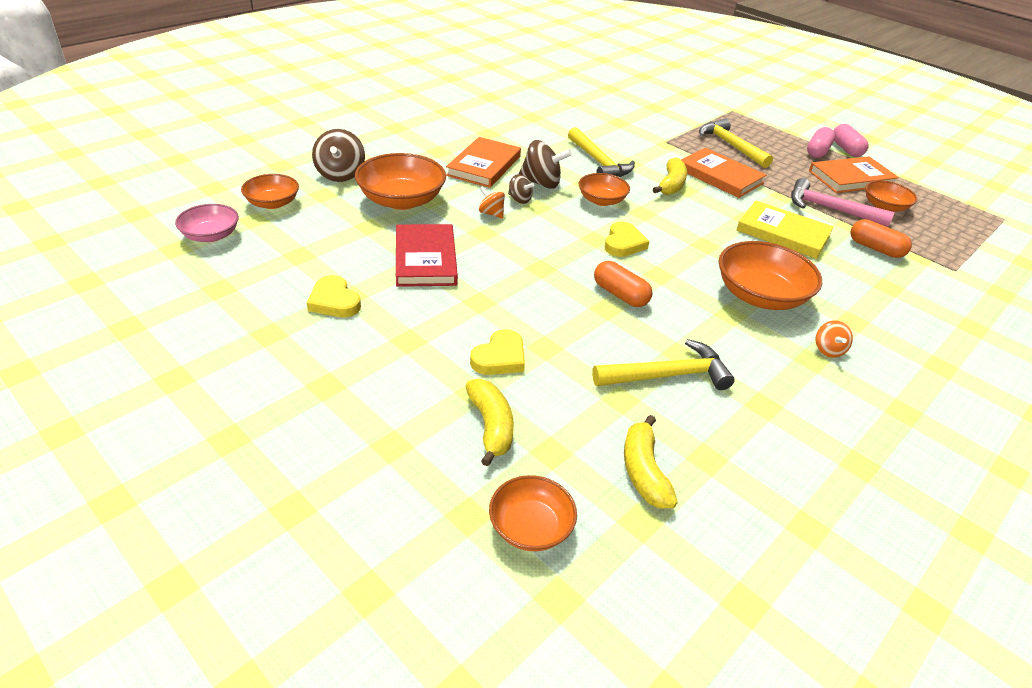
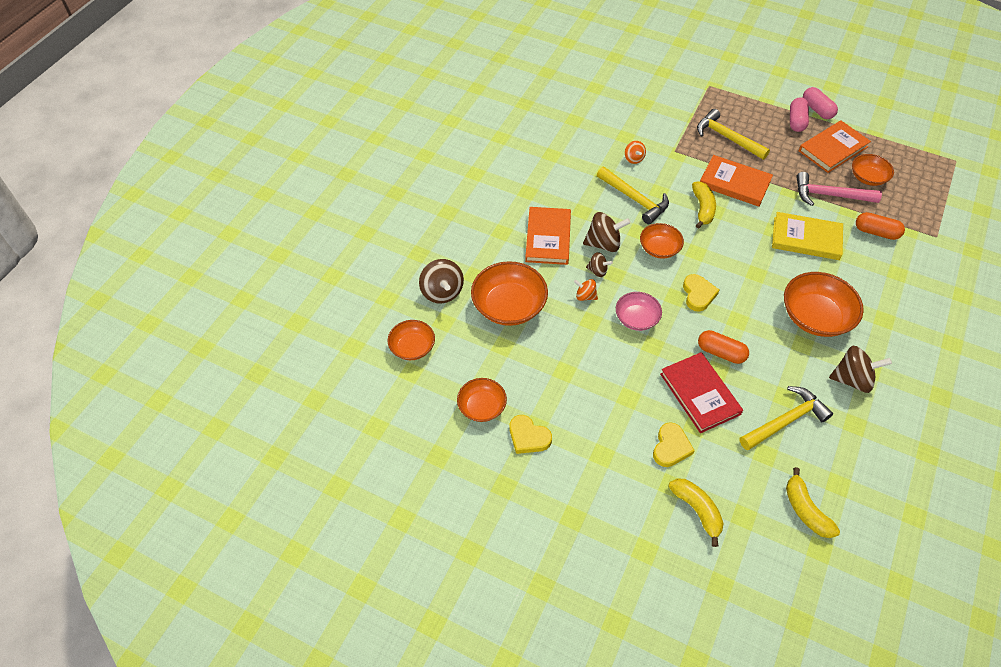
camera: 15 degrees left, 15 degrees up
(211, 235) = (392, 403): pink bowl -> pink bowl (636, 318)
(425, 259) = (566, 367): red book -> red book (700, 394)
(530, 527) = (760, 579): orange bowl -> orange bowl (482, 407)
(781, 362) = (852, 379): none -> brown spinning top
(828, 350) = (878, 356): orange spinning top -> orange spinning top (633, 159)

